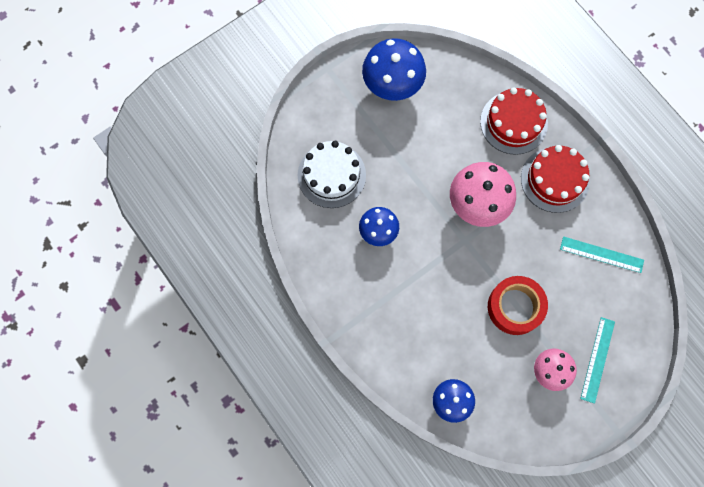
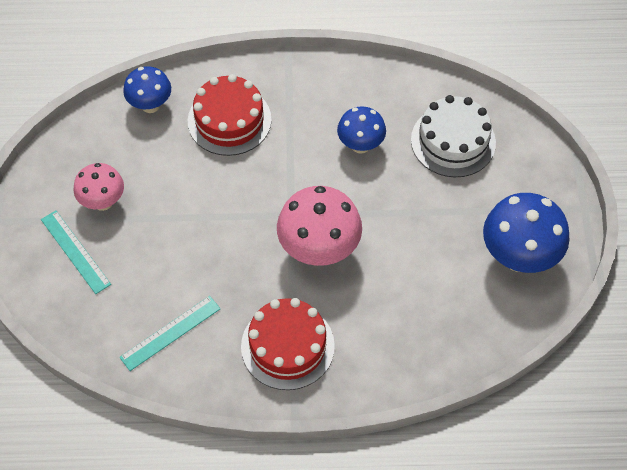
camera: 125 degrees right, 15 degrees down
(513, 122) = (386, 351): red cake -> red cake (229, 120)
(515, 307) = (187, 214): red tape -> none

